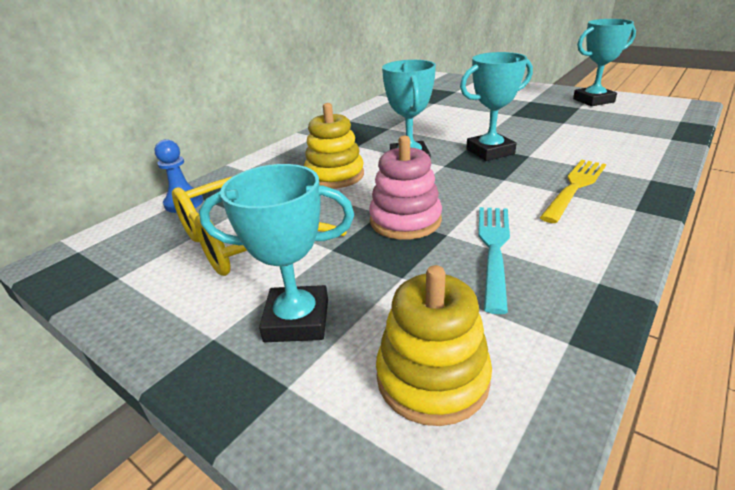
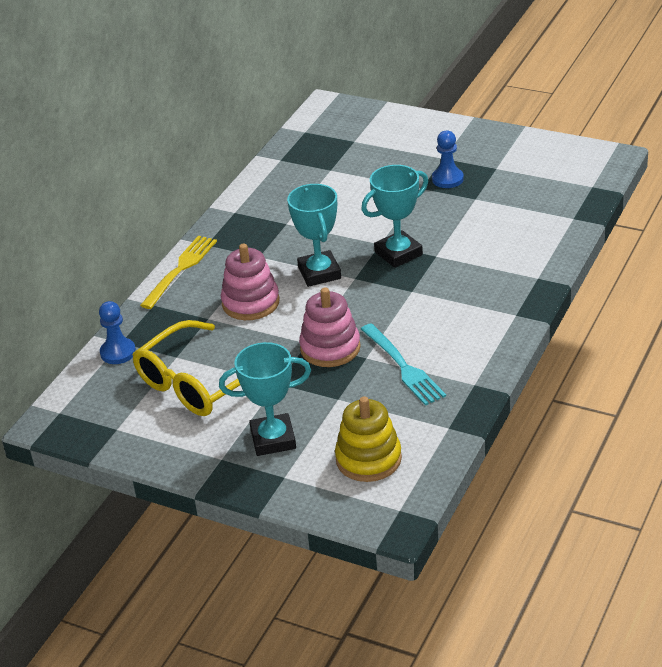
camera: 10 degrees left, 5 degrees up
(334, 176) = (250, 303): yellow stacking toy -> pink stacking toy
(494, 249) = (403, 367): turquoise fork -> turquoise fork turned 150 degrees clockwise
(535, 111) = (447, 179): none -> blue pawn
(575, 187) = (472, 295): yellow fork -> yellow fork (180, 269)
(593, 100) = (513, 153): turquoise trophy -> none

